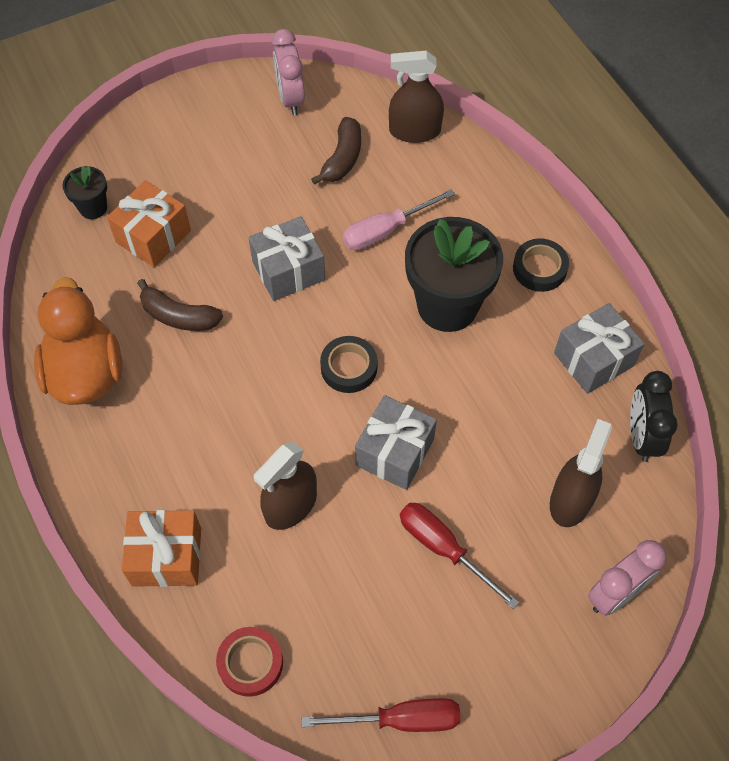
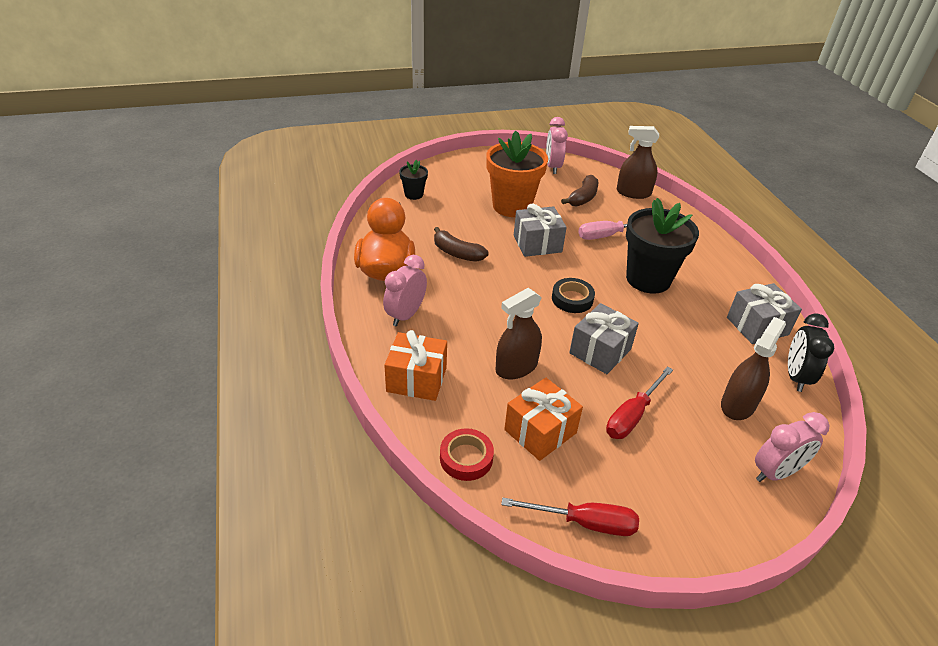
camera: 10 degrees right, 20 degrees down
(130, 450) = (405, 315): none -> pink clock
(153, 236) = (449, 213): orange gift -> orange gift (540, 431)
(242, 200) = (512, 206): none -> orange flower pot
(443, 549) = (632, 415): red screwdriver -> red screwdriver turned 105 degrees counterclockwise
(539, 268) = (717, 271): black tape -> none

